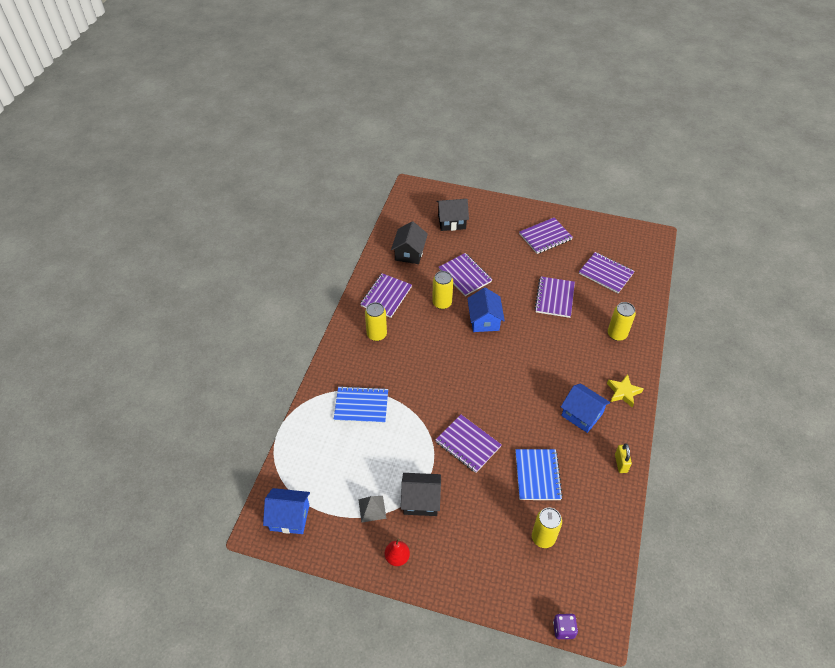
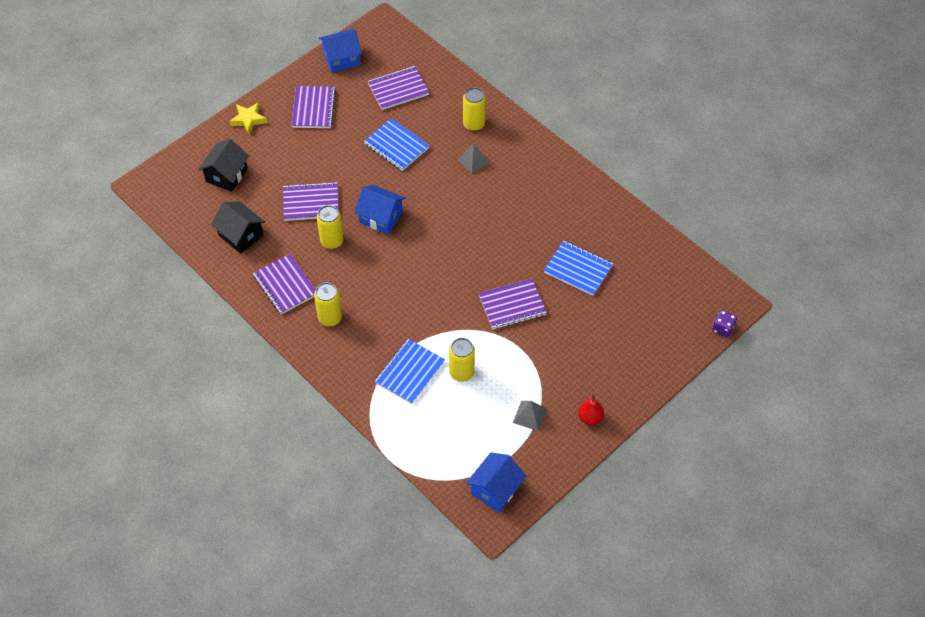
camera: 60 degrees left, 5 degrees up
(420, 500) = (546, 372): black house -> none
(543, 537) = (638, 298): yellow can -> yellow can (461, 372)
(554, 298) = (396, 146): purple notebook -> blue notebook
(582, 351) = (473, 160): none -> grey pyramid
(582, 415) = (540, 201): blue house -> blue house (341, 59)
(620, 463) = (605, 202): yellow padlock -> none
(623, 392) = (538, 158): yellow star -> yellow star (248, 120)

